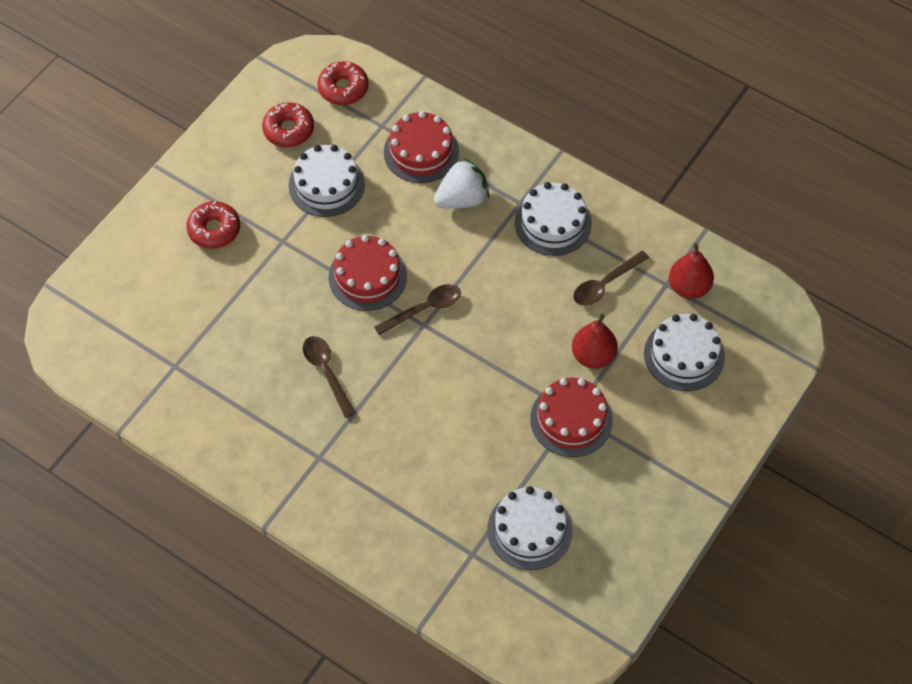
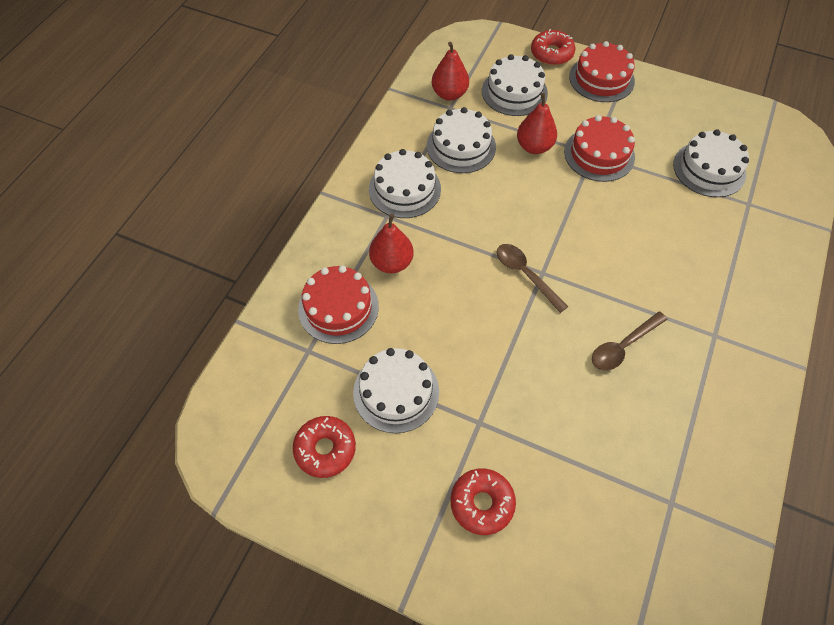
camera: 100 degrees left, 0 degrees up
(343, 88) = (259, 400): red donut -> red donut (551, 53)
(367, 276) = (502, 330): red cake -> red cake (601, 79)
(462, 199) = (392, 263): white strawberry -> red pear
(605, 284) = (461, 146): brown spoon -> white cake

